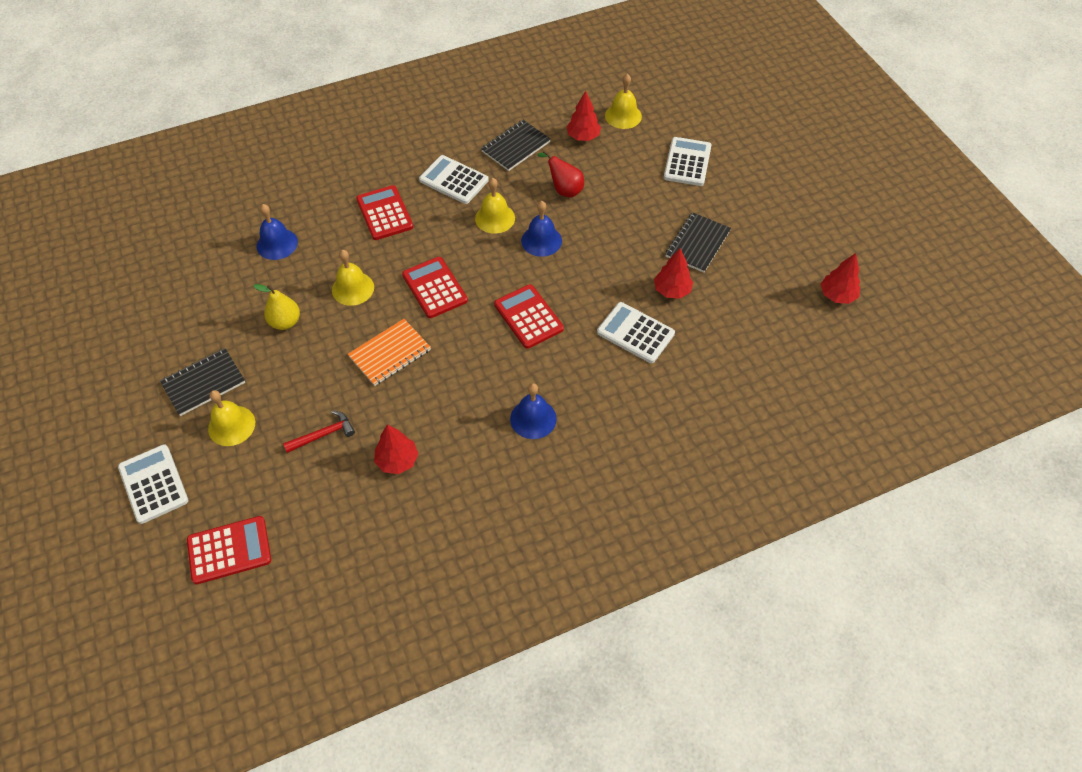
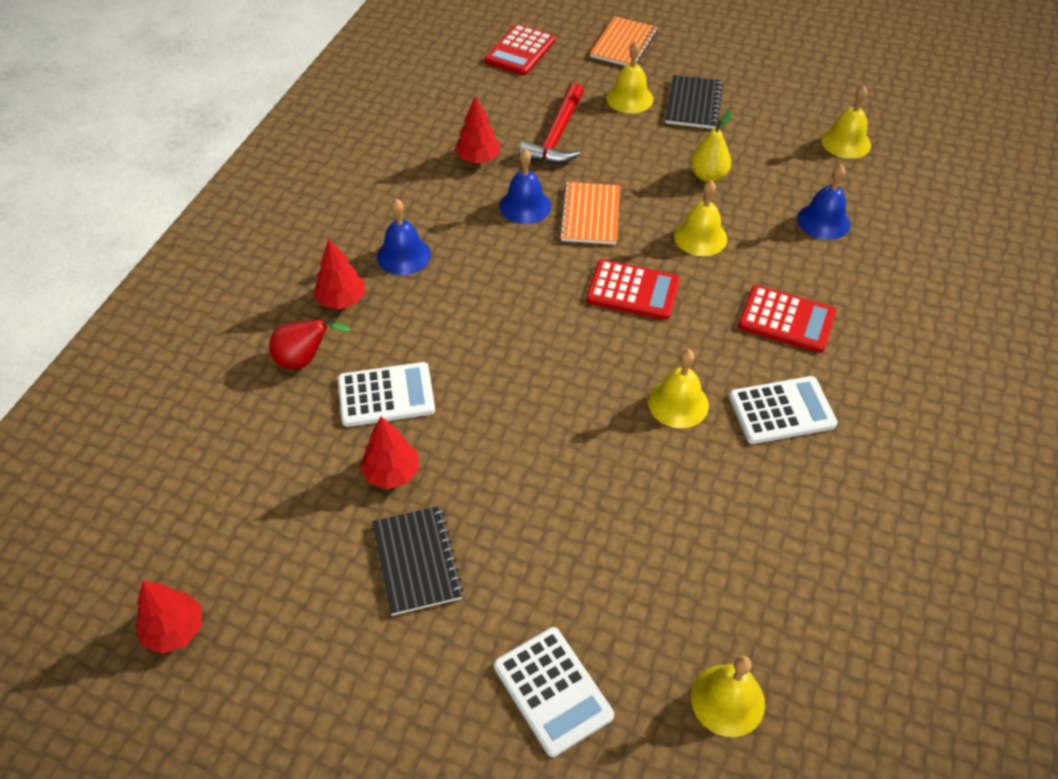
camera: 135 degrees right, 5 degrees down
(153, 484) = (623, 44): white calculator -> orange notebook
(176, 277) = (846, 142): none -> yellow bell
(323, 434) = (557, 136): red hammer -> red hammer, size x1.64
(516, 147) = (784, 515): black notebook -> none
(528, 317) = (511, 331): red calculator -> none
(541, 240) = (597, 418): blue bell -> blue bell (525, 206)
(564, 190) = (653, 503): red pear -> red pear (304, 359)
(583, 137) = (731, 607): red tree -> red tree (341, 300)

